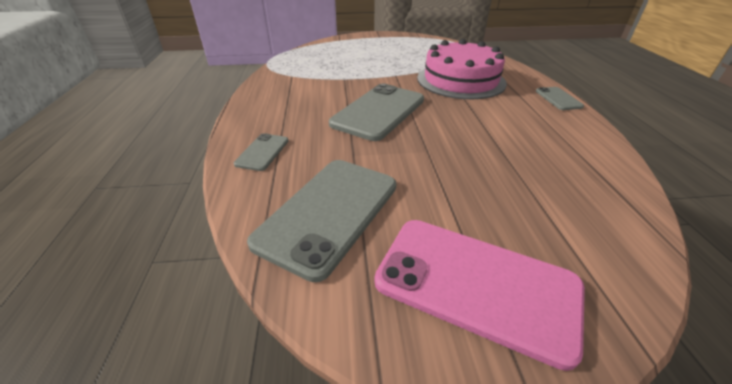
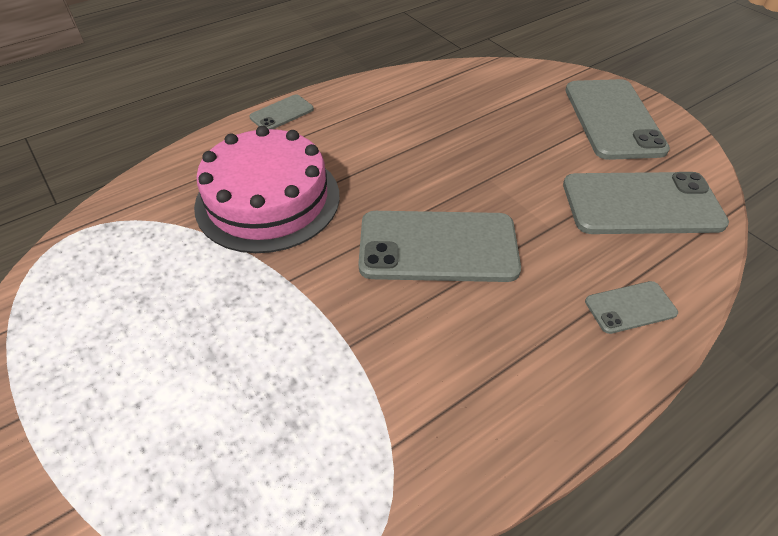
camera: 120 degrees left, 10 degrees up
(476, 284) = (613, 119): pink phone -> grey phone

